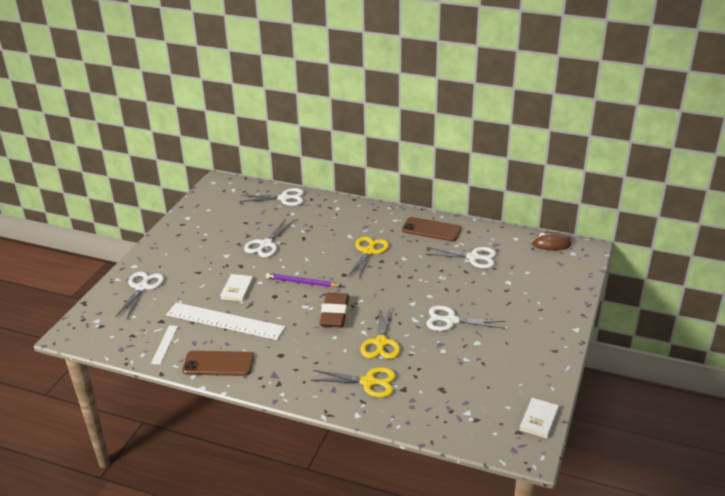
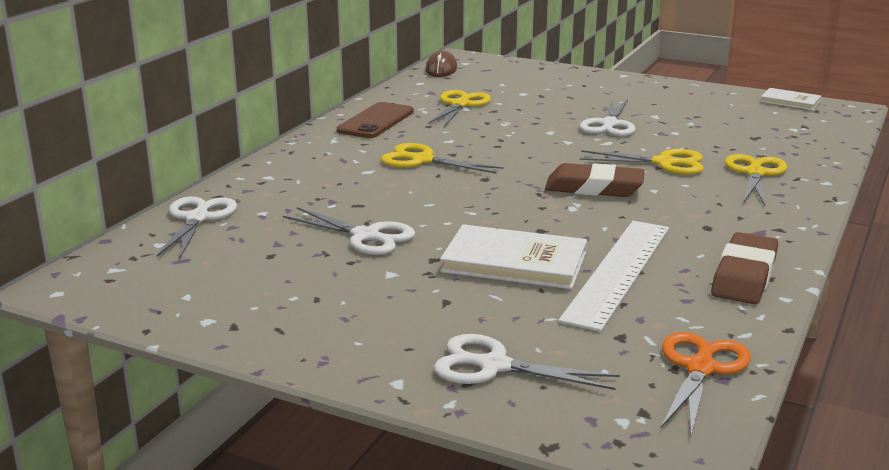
camera: 85 degrees left, 10 degrees down
(130, 343) = (700, 368): none -> orange scissors
(164, 344) = (699, 329): white ruler -> none
(218, 364) = (744, 276): brown phone -> brown eraser
(237, 289) = (514, 262): white book -> white book, size x1.76
(302, 282) = (503, 208): purple pencil -> none
(473, 257) = (460, 105): white scissors -> yellow scissors

